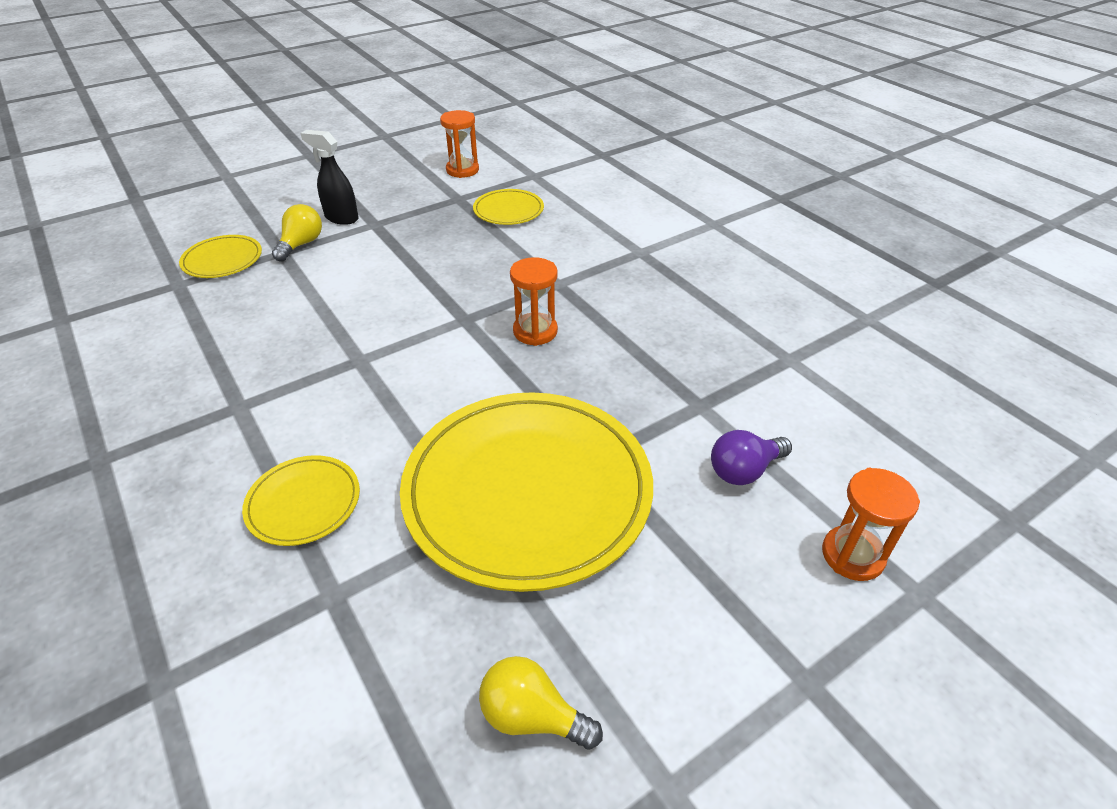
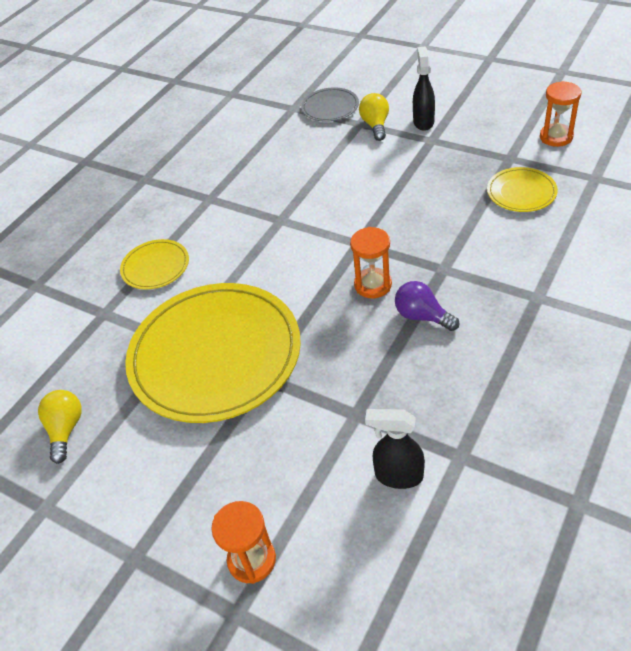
camera: 70 degrees right, 5 degrees up
(222, 260) = (330, 107): yellow plate -> grey plate
(301, 244) = (375, 125): yellow light bulb -> yellow light bulb turned 90 degrees counterclockwise
(744, 470) = (301, 466): purple light bulb -> purple light bulb (422, 316)
(792, 405) = (398, 476): none -> black spray bottle

